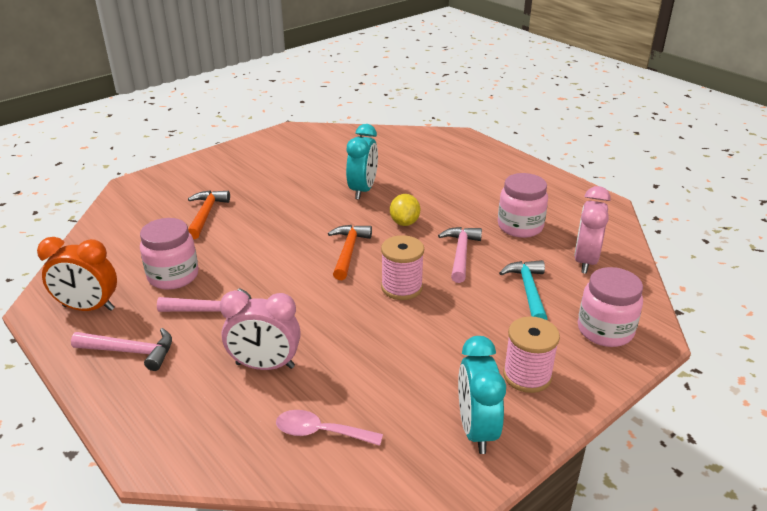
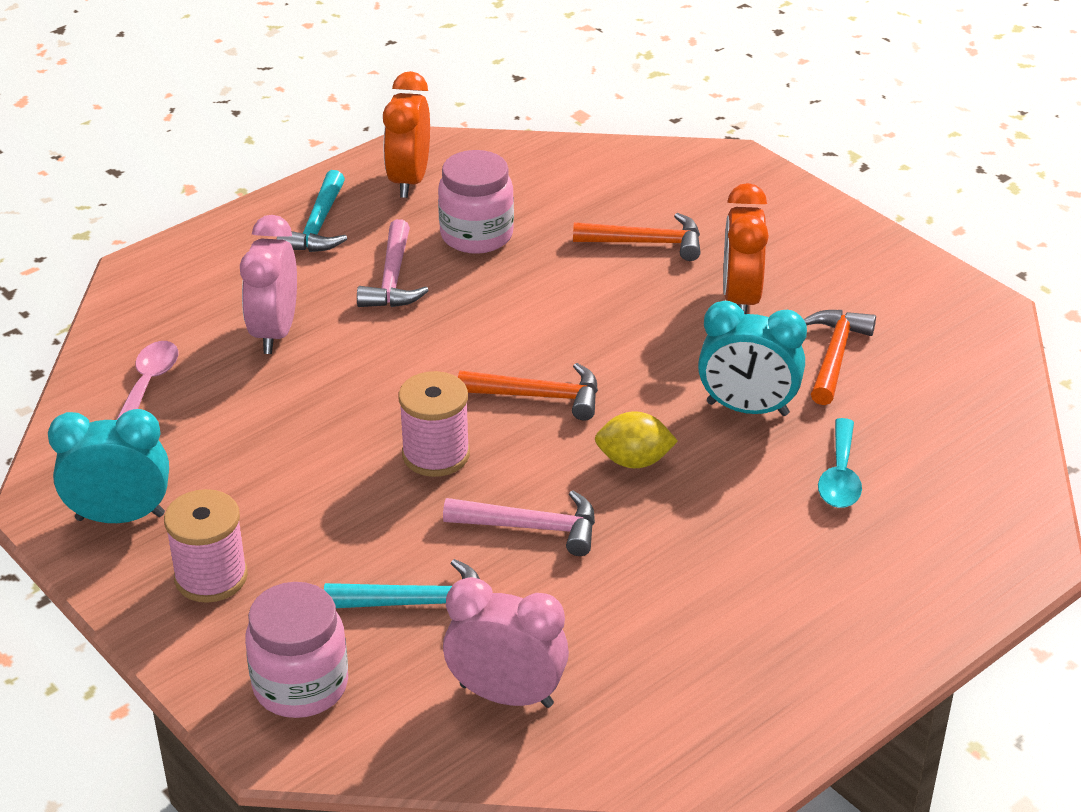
camera: 90 degrees right, 5 degrees up
(130, 351) = (318, 226): pink hammer -> turquoise hammer
(269, 188) = (740, 299): none -> orange clock
(322, 166) = (834, 356): none -> orange hammer
(412, 170) = (840, 476): none -> turquoise spoon
(520, 227) = (627, 616): pink jar -> none

